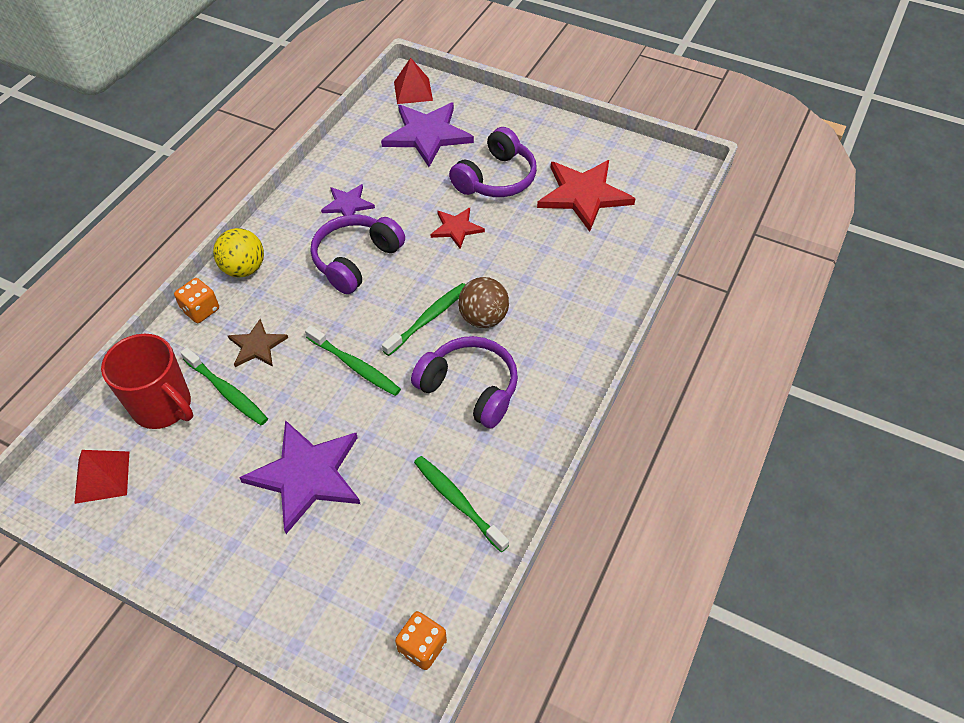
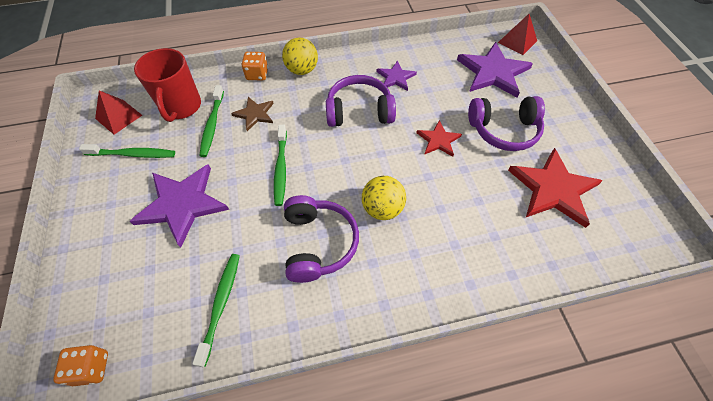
camera: 50 degrees right, 5 degrees up
(428, 319) = (352, 179): green toothbrush -> green toothbrush (133, 154)
(483, 318) = (382, 208): brown ball -> yellow ball

